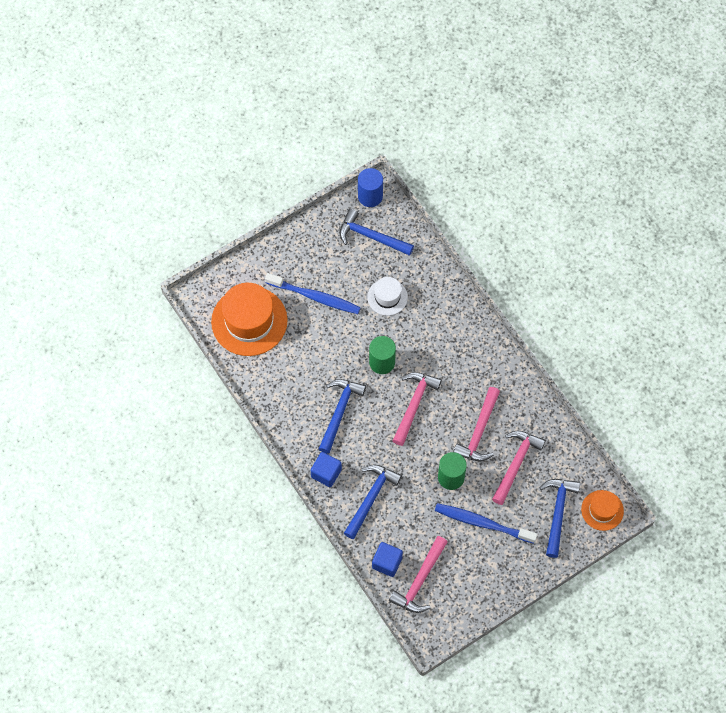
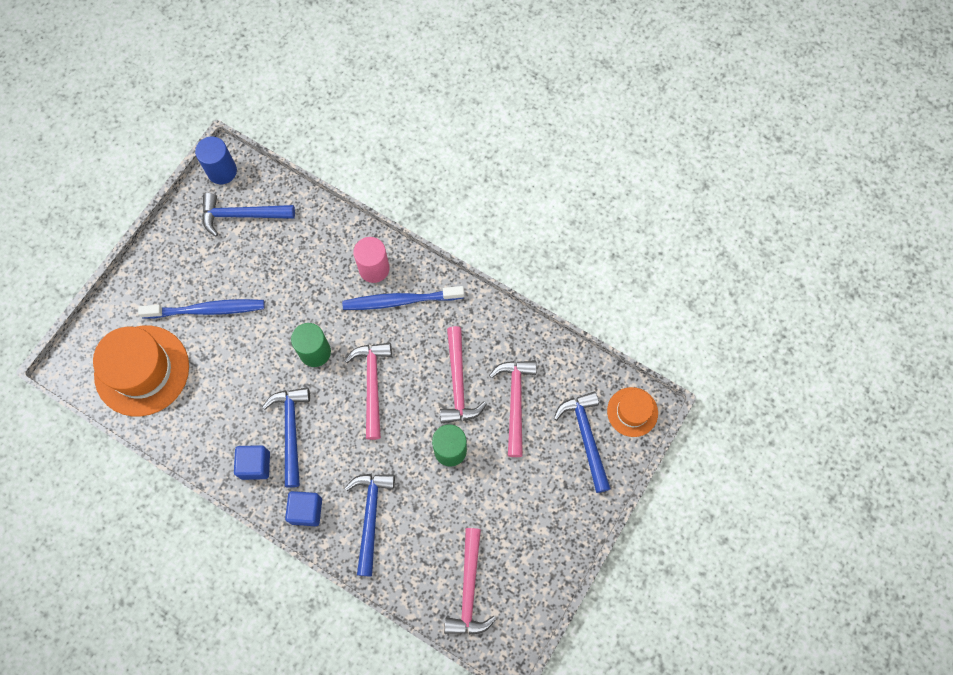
camera: 25 degrees left, 5 degrees up
(387, 297) = (289, 275): white hat -> none
(387, 562) = (422, 585): blue cube -> blue cube (255, 465)
(453, 319) = (374, 268): none -> pink cylinder
(483, 523) = (509, 487): blue toothbrush -> blue toothbrush (401, 301)

